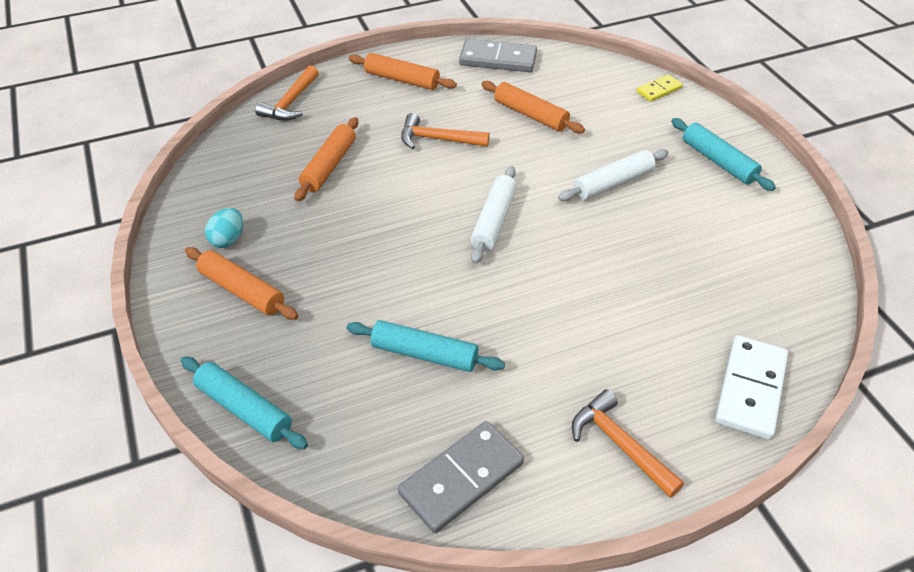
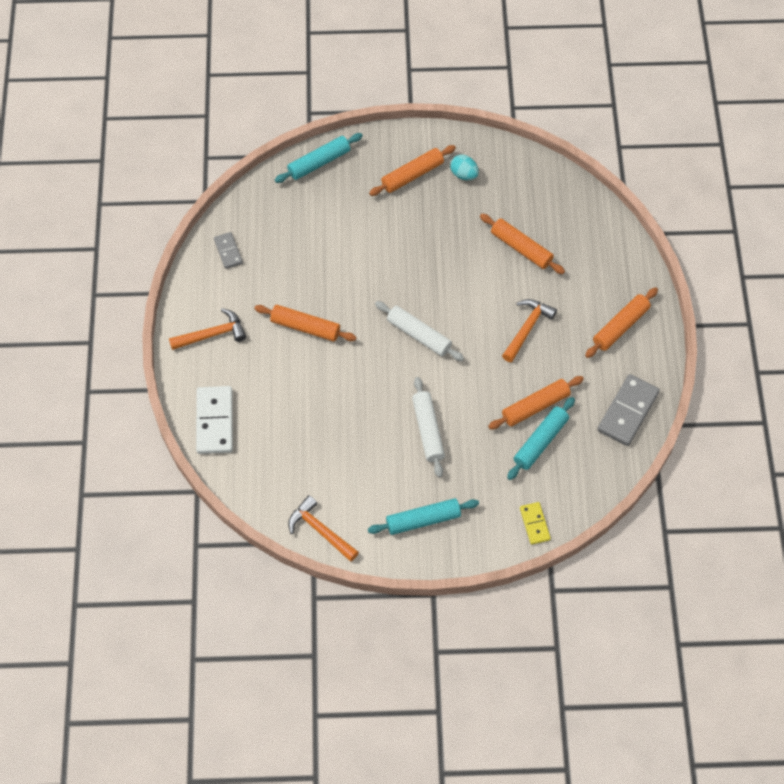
camera: 110 degrees right, 15 degrees up
(290, 102) = (614, 239): orange hammer -> orange hammer (320, 530)
(424, 354) = (318, 258): turquoise rolling pin -> turquoise rolling pin (540, 441)
(461, 478) = (228, 251): grey domino -> grey domino, size x0.56
(544, 334) = (305, 327): none -> orange rolling pin
(750, 389) = (215, 421): white domino -> white domino turned 45 degrees clockwise

